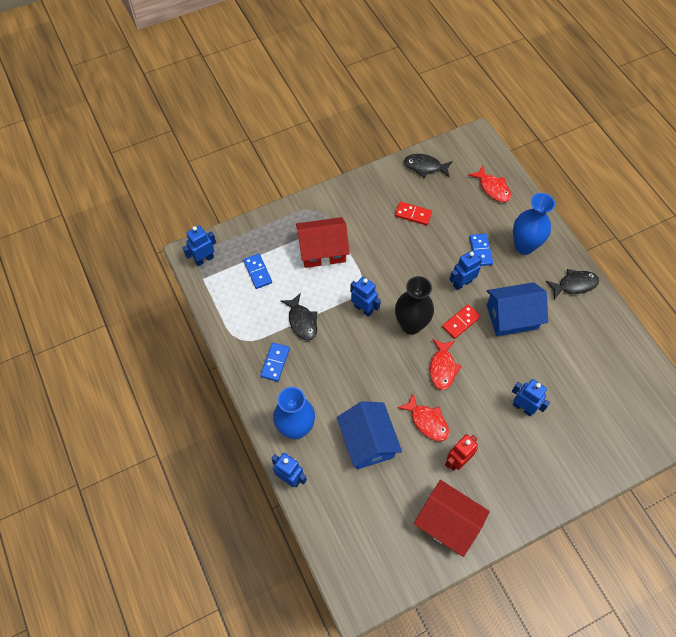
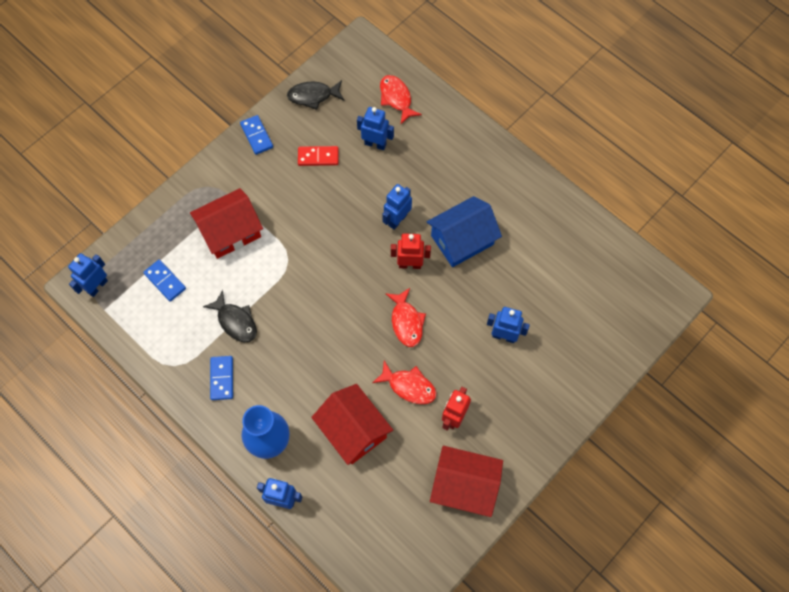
camera: 20 degrees left, 5 degrees up
(363, 309) = (299, 284): blue robot -> blue robot (375, 144)
(368, 441) = (353, 430): blue house -> red house
(411, 325) = (357, 285): black vase -> none
(461, 322) = (410, 264): red domino -> red robot
(480, 251) = (406, 176): blue domino -> blue domino (257, 136)
(492, 188) = (396, 98): red fish -> red fish turned 150 degrees counterclockwise
(524, 246) = (451, 155): blue vase -> none
(574, 285) = (517, 182): black fish -> none

